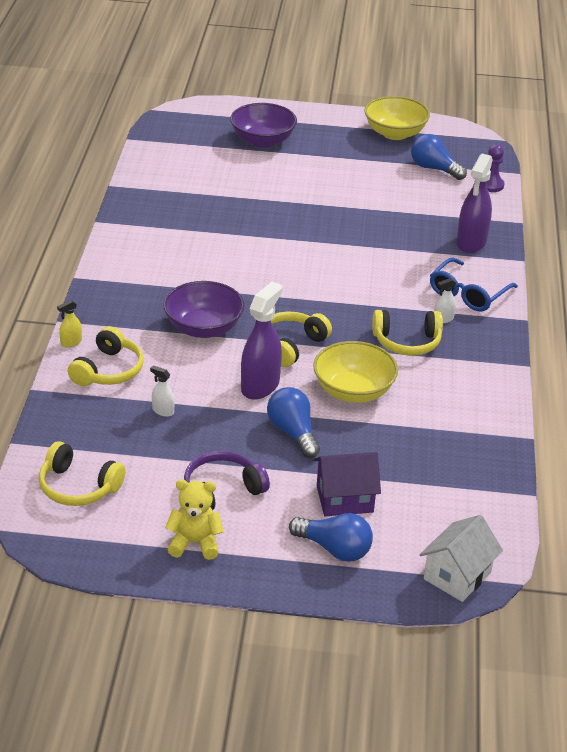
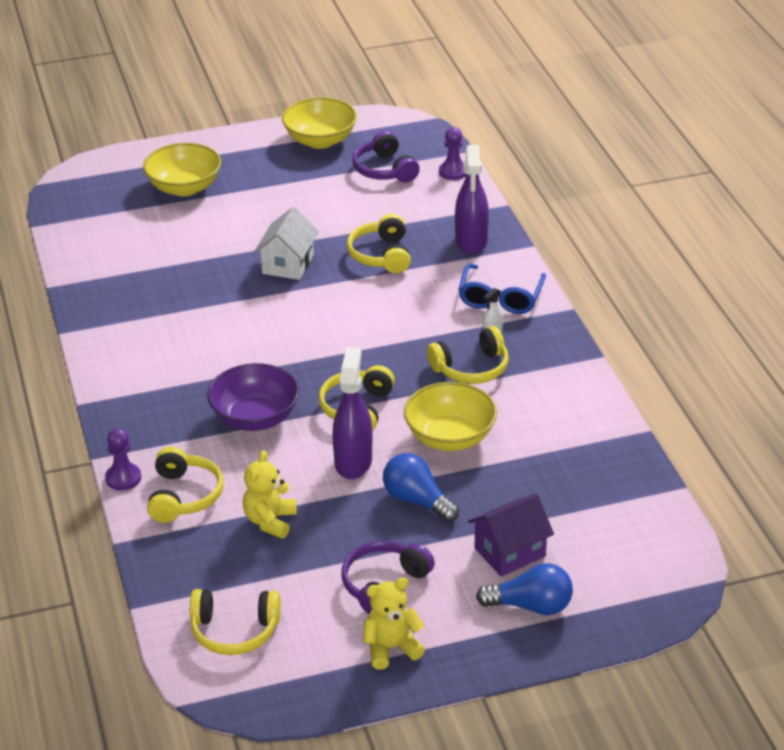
camera: 20 degrees left, 0 degrees up
(71, 342) = (123, 478): yellow spray bottle -> purple pawn
(163, 411) = (270, 521): white spray bottle -> yellow teddy bear
(262, 141) = (184, 187): purple bowl -> yellow bowl
(388, 233) = (381, 255): none -> yellow headphones
(434, 169) = (385, 170): blue light bulb -> purple headphones
(457, 576) = (661, 592): white house -> white house (288, 264)

